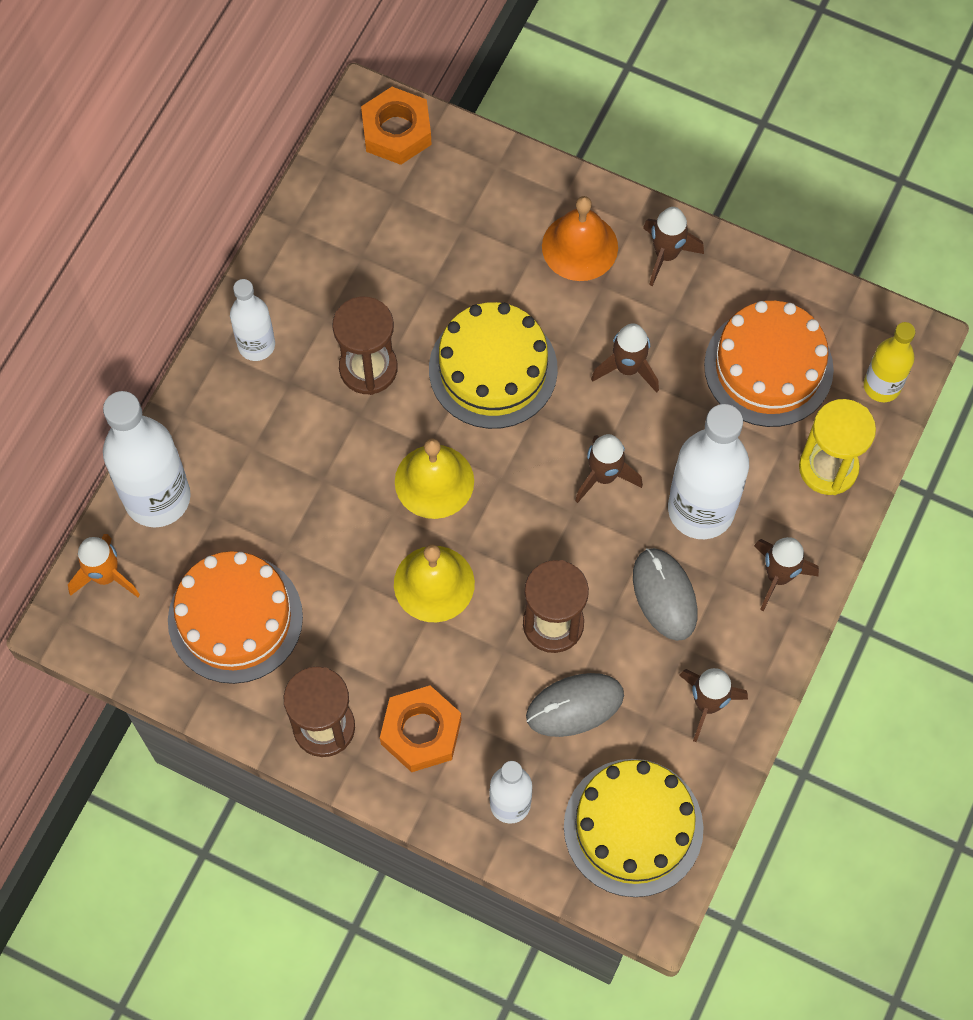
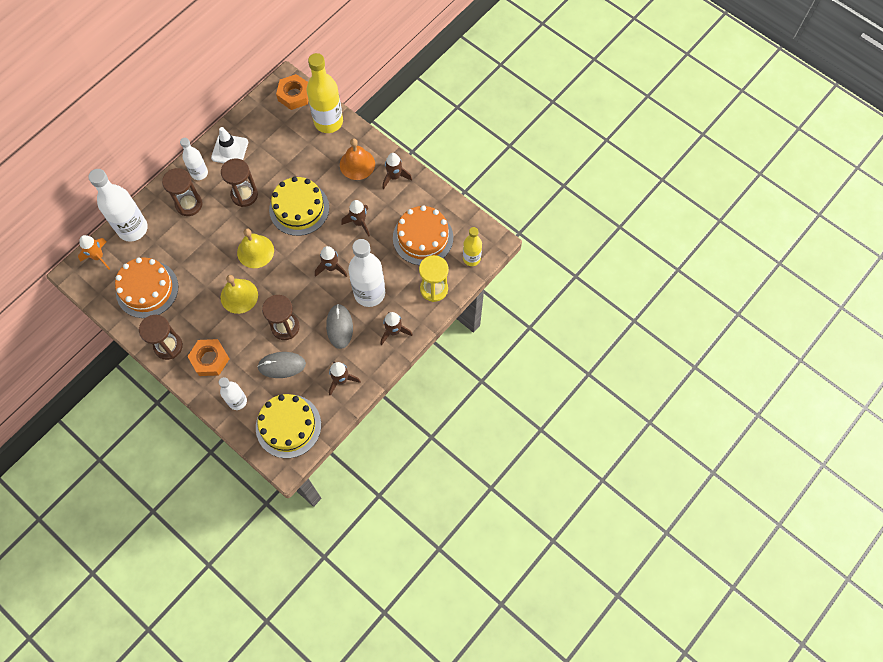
camera: 15 degrees right, 0 degrees up
(258, 417) = (189, 204): none -> brown hourglass
(303, 280) = (230, 150): none -> white traffic cone
(488, 171) = (328, 122): none -> yellow bottle

